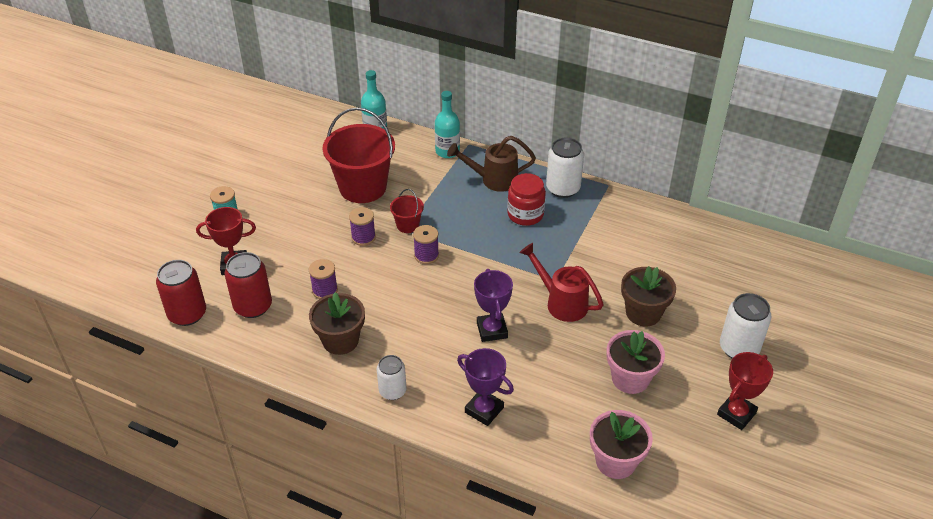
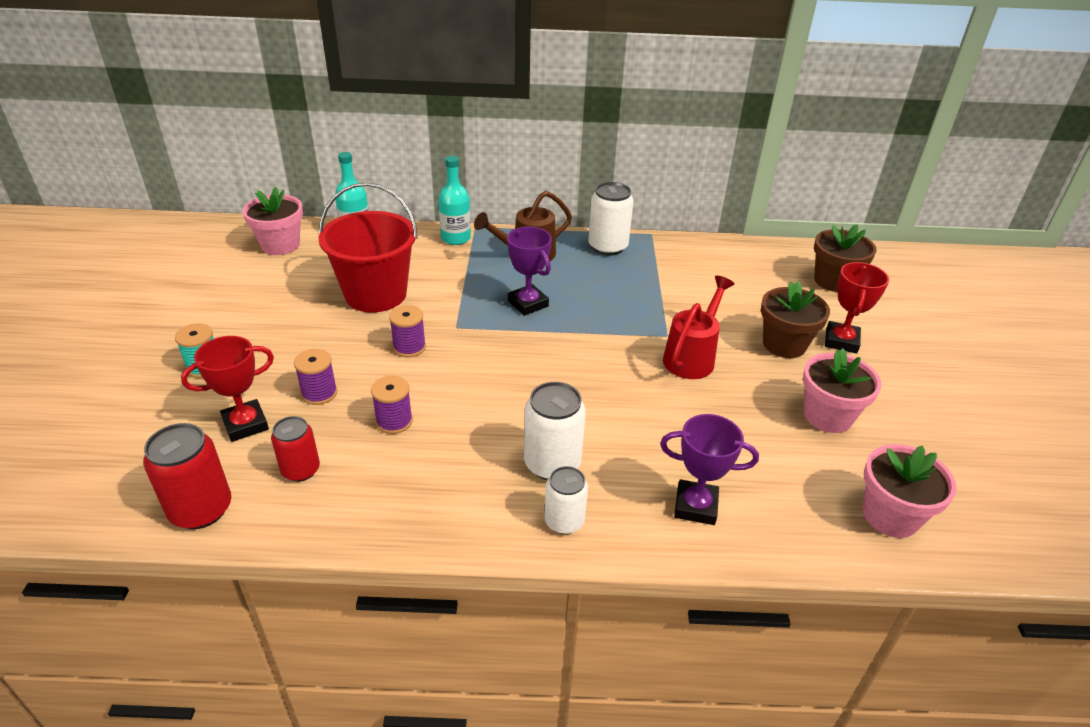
camera: 25 degrees left, 5 degrees down
(253, 306) = (301, 470): red can -> red can, size x0.66
(317, 127) = (280, 245): none -> pink flower pot
(340, 340) = (453, 478): brown flower pot -> brown flower pot (833, 281)
(407, 225) = (457, 321): red bucket -> none
(426, 255) = (501, 348): purple spool -> purple spool (319, 393)
(492, 330) = (636, 409): purple trophy -> purple trophy (528, 304)
(525, 214) = (586, 279): red jar -> none
(561, 302) = (692, 357): red watering can -> red watering can turned 105 degrees clockwise
(736, 414) = (961, 419): red trophy -> red trophy (841, 341)
(739, 348) = (904, 353): white can -> white can (552, 463)

